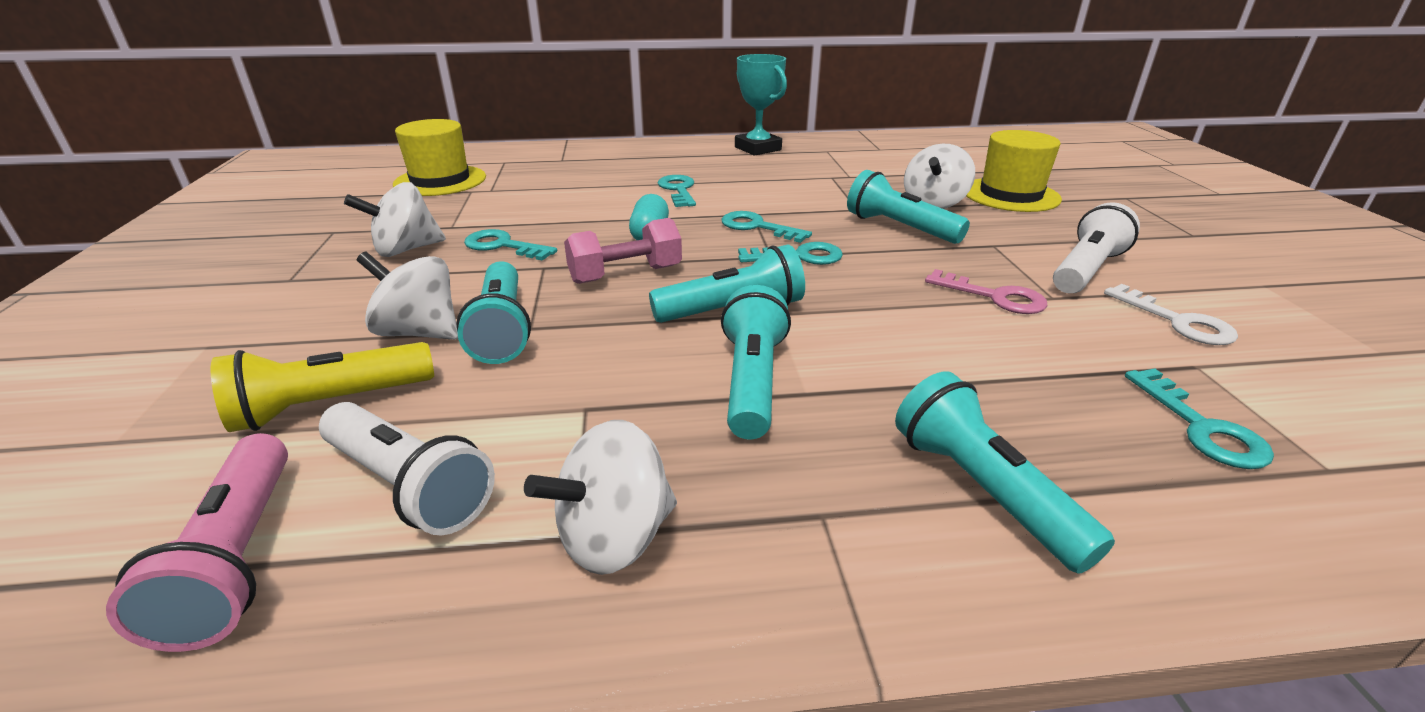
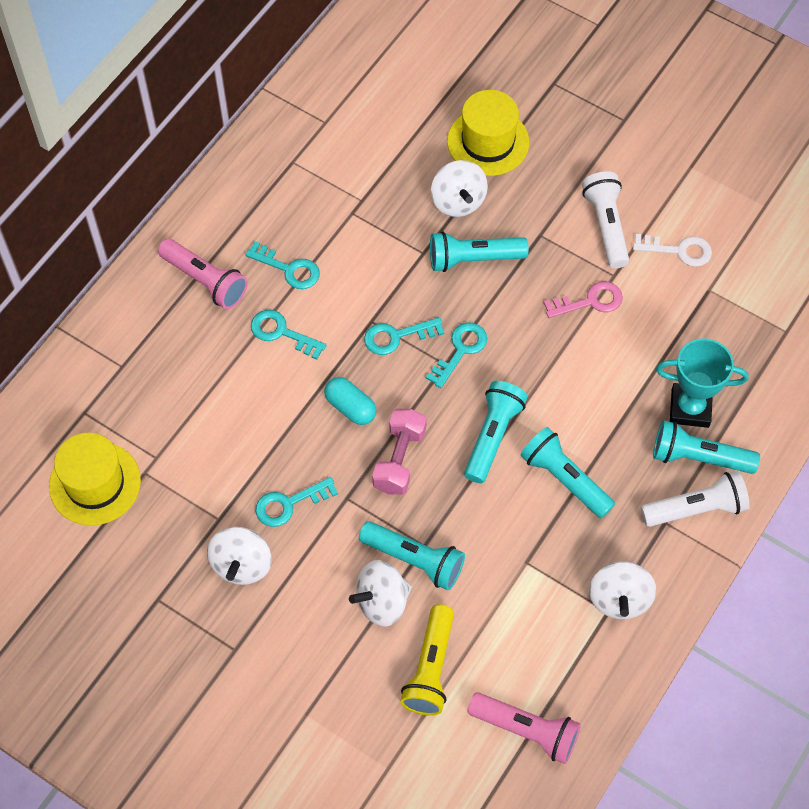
camera: 50 degrees left, 30 degrees up
(409, 486) = (528, 657): white flashlight -> white flashlight (696, 509)
(677, 158) = (205, 281): none -> pink flashlight
(758, 148) = (238, 205): turquoise trophy -> turquoise trophy (690, 408)
(1201, 427) = (736, 342): turquoise key -> turquoise key (289, 269)

